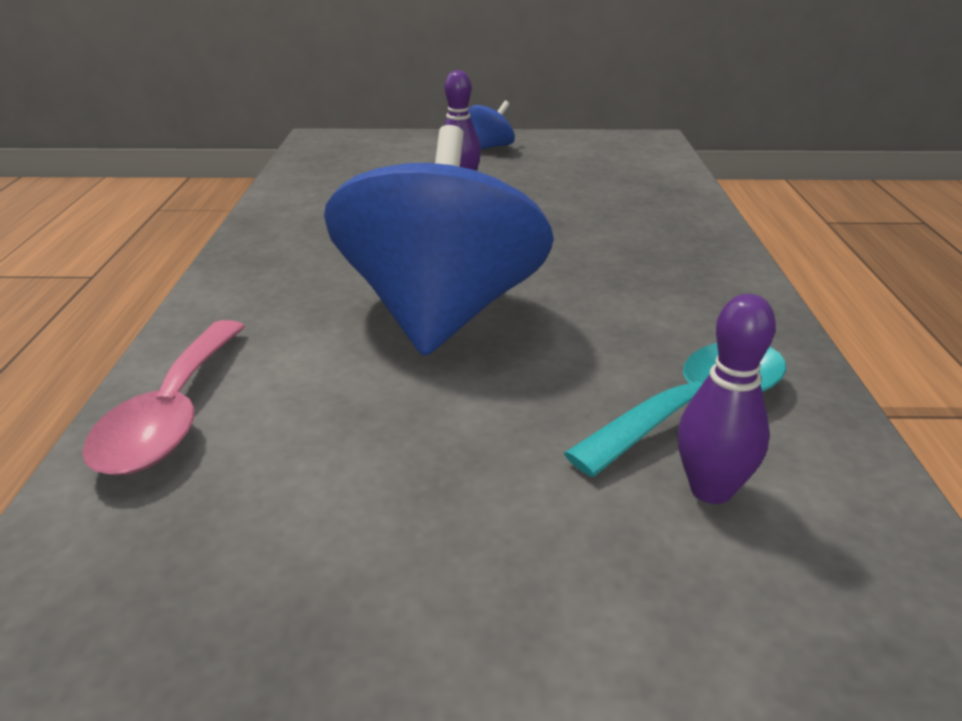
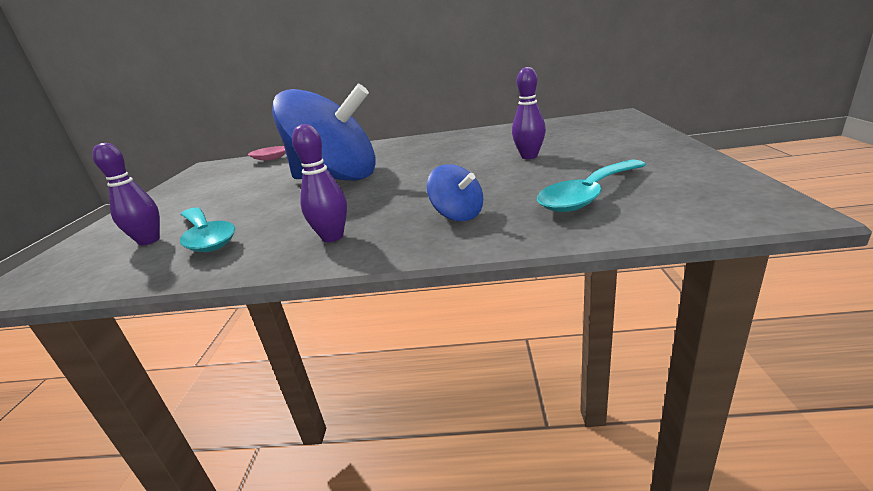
camera: 95 degrees right, 5 degrees down
(490, 147) = (639, 151): blue spinning top -> blue spinning top (458, 215)
(607, 175) = (588, 195): none -> turquoise spoon
(696, 290) = (332, 237): none -> purple bowling pin

